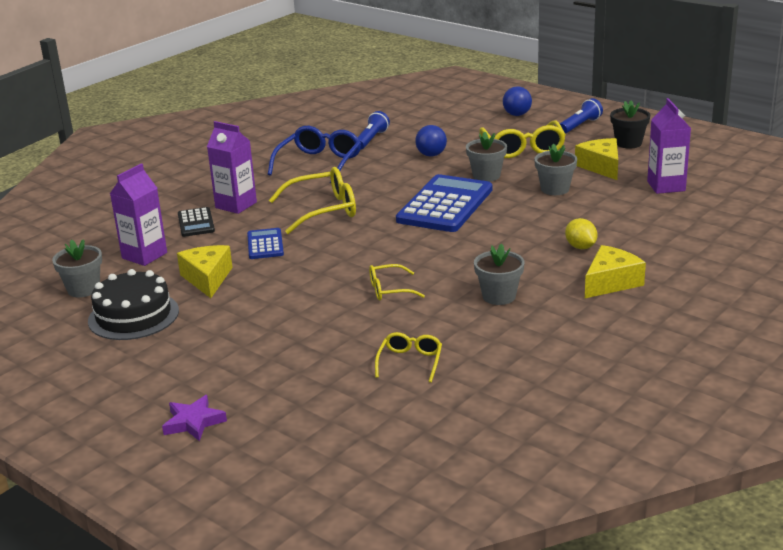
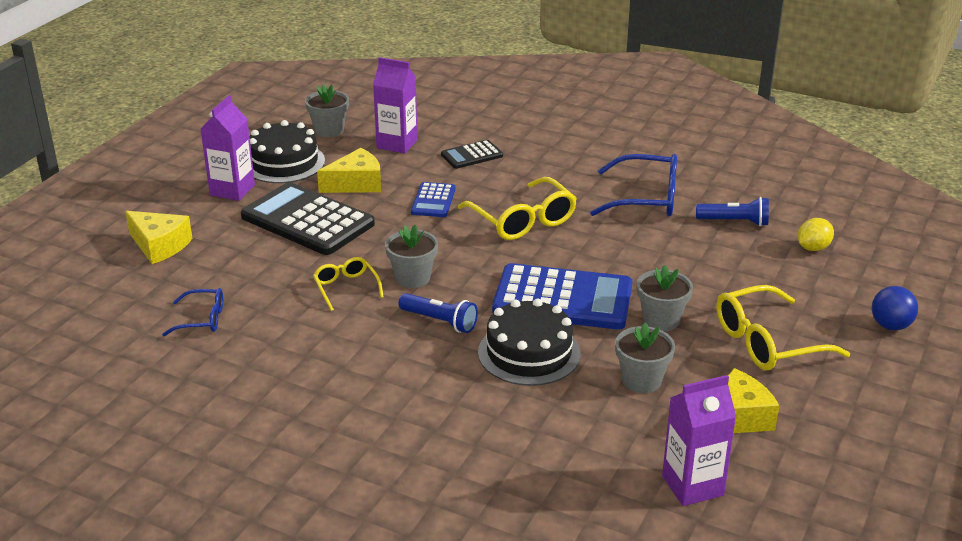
camera: 75 degrees right, 5 degrees up
(194, 422) = (112, 224): purple star -> none
(236, 205) = (519, 168): purple carton -> purple carton (232, 190)
(261, 305) = (307, 220): none -> black calculator
(265, 244) = (433, 201): blue calculator -> blue calculator turned 120 degrees clockwise
(410, 362) = (202, 319): yellow glasses -> blue glasses
(431, 155) = (708, 271): blue ball -> none
(499, 296) = (339, 361): grey flower pot -> grey flower pot (412, 278)
(511, 222) = (529, 353): none -> black cake
(580, 125) = (884, 388): blue flashlight -> blue flashlight (440, 321)
(580, 247) = (474, 414): yellow lemon -> yellow lemon (813, 248)
(611, 282) = (383, 444): yellow cheese -> yellow cheese (159, 245)
(628, 143) = (840, 441): black flower pot -> none

